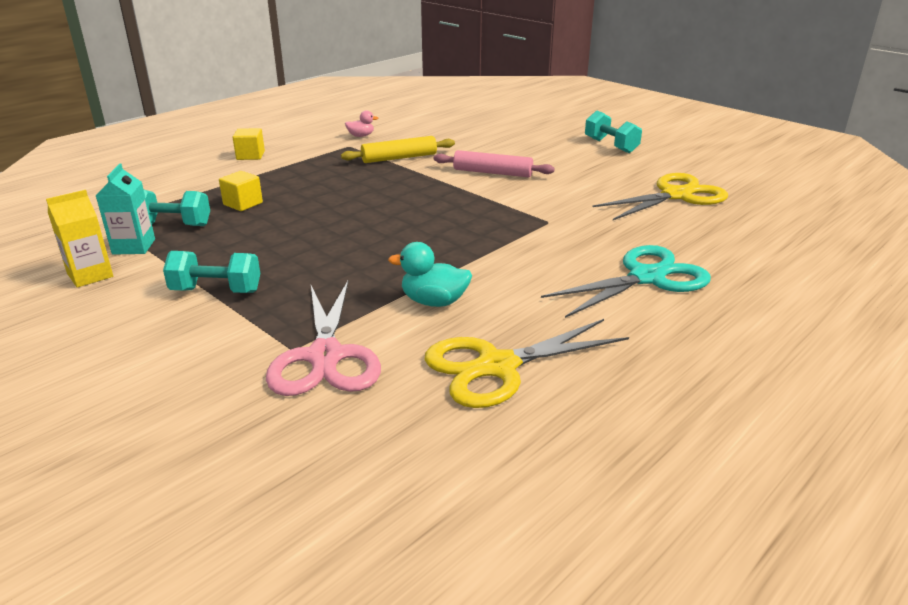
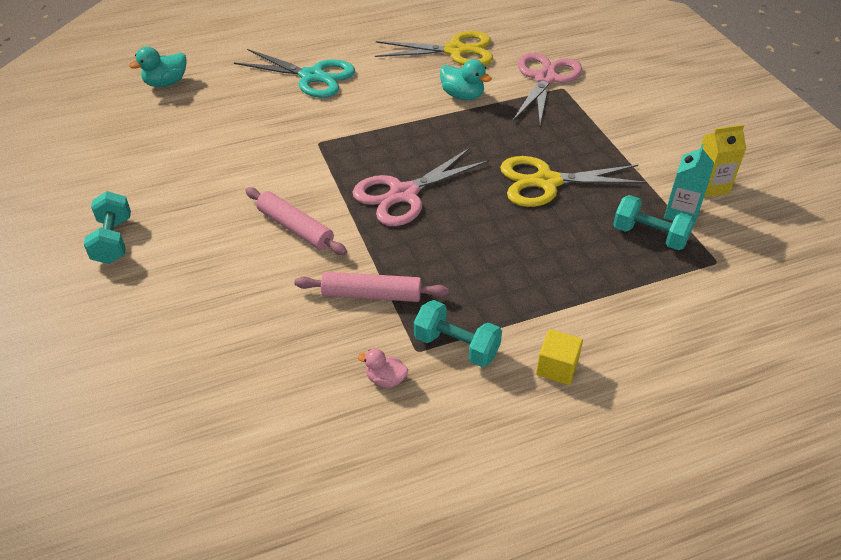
camera: 155 degrees left, 15 degrees up
(216, 291) = (608, 143): turquoise dumbbell -> turquoise dumbbell (456, 346)
(243, 204) = (578, 251): yellow cube -> none
(399, 158) = (371, 294): yellow rolling pin -> pink rolling pin
(424, 206) = (403, 194): none -> pink scissors
(647, 277) = (312, 77): turquoise scissors -> turquoise scissors turned 150 degrees counterclockwise
(676, 195) = (176, 142): yellow scissors -> yellow scissors (546, 182)
(786, 233) = (166, 83): none -> turquoise duck

